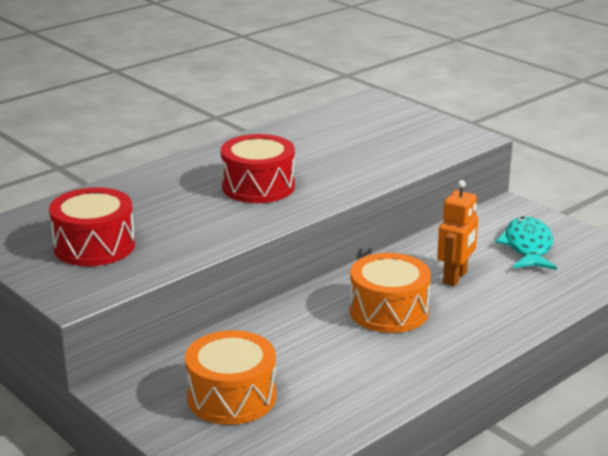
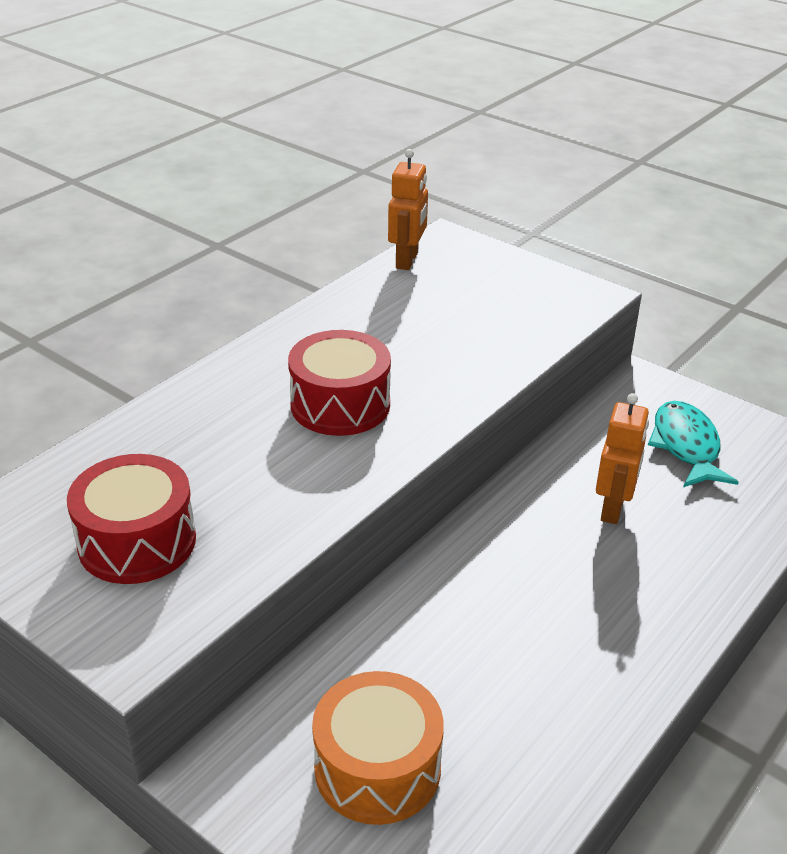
camera: 10 degrees left, 10 degrees up
(338, 110) = (407, 260): none -> orange robot
(388, 311) = (546, 578): orange drum -> none

